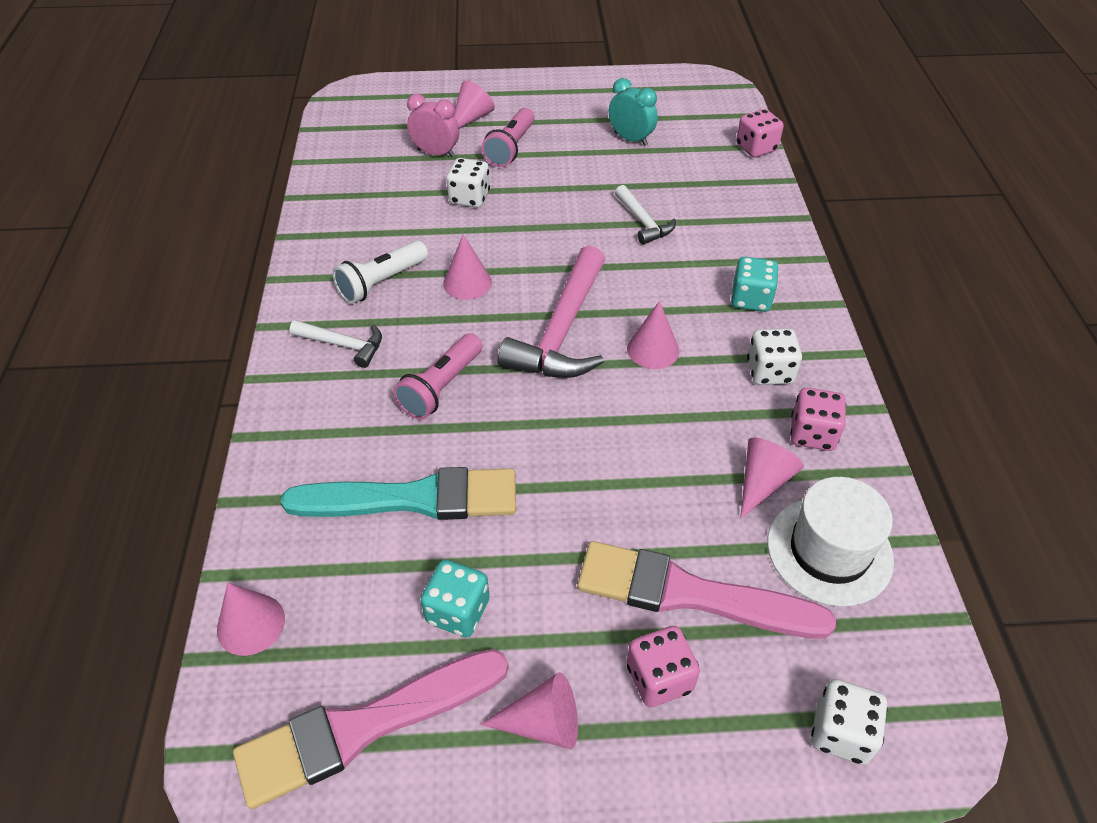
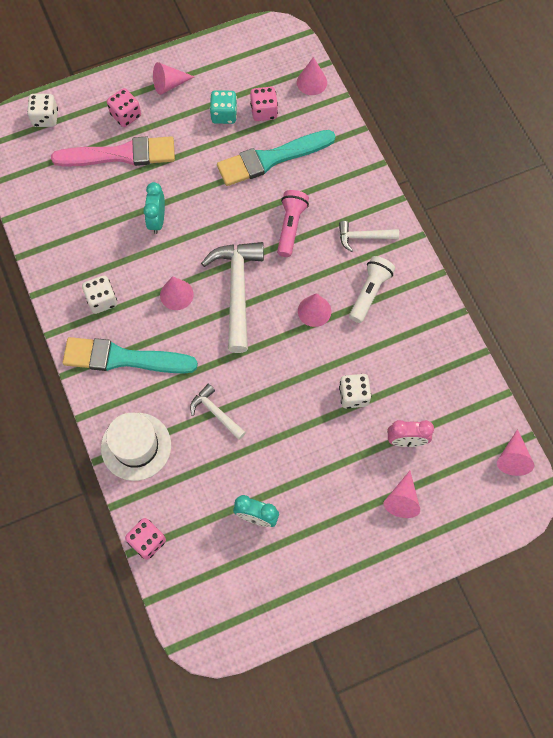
camera: 160 degrees right, 20 degrees up
(364, 727) = (241, 61): pink brush -> none
(511, 148) = (350, 468): pink flashlight -> none
(562, 331) = (237, 290): pink hammer -> white hammer
(652, 457) = (157, 220): none -> turquoise clock
(751, 299) = (123, 358): turquoise dice -> turquoise brush
(762, 482) = (95, 224): pink cone -> pink cone (513, 458)
(812, 434) = (71, 263): pink dice -> pink dice (264, 111)
(829, 551) = (56, 196): white hat -> white hat (136, 446)

